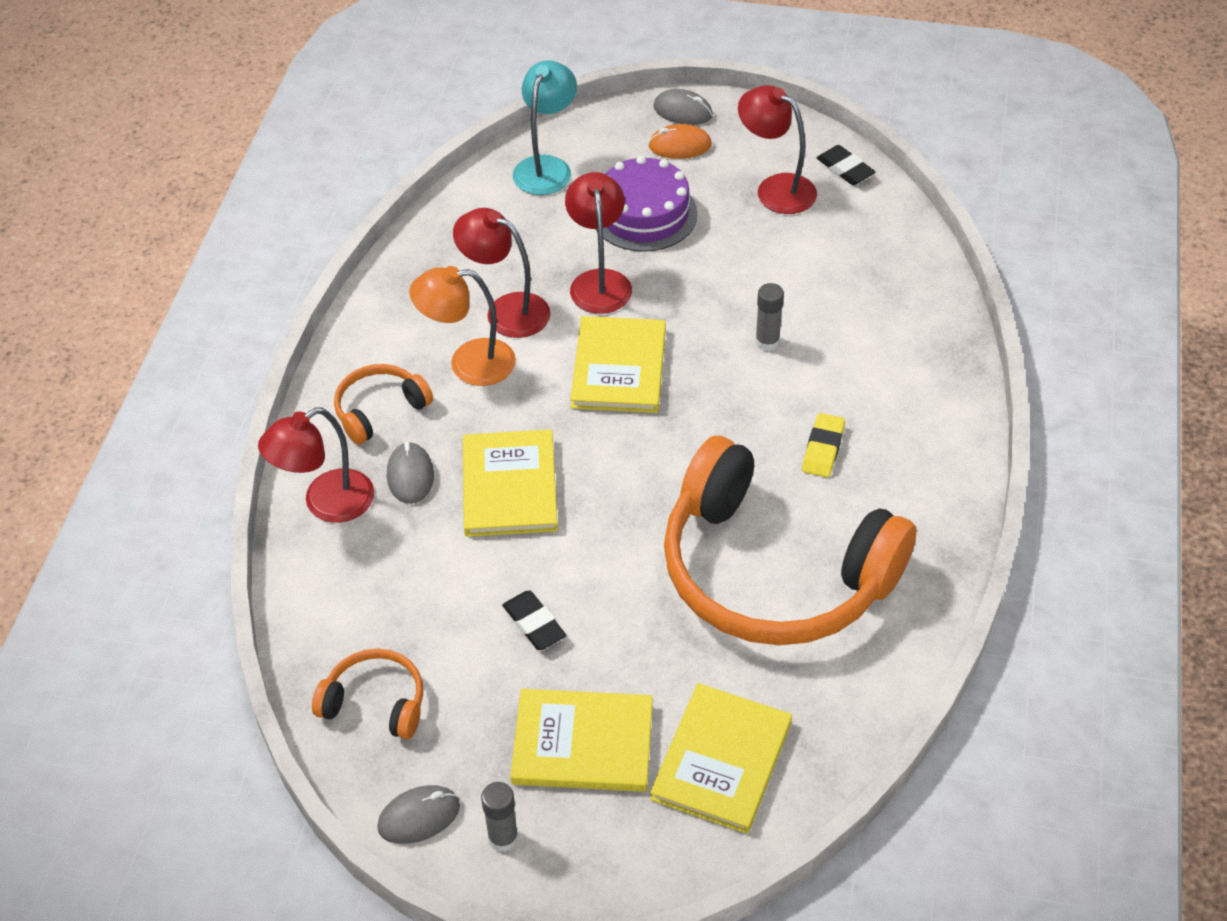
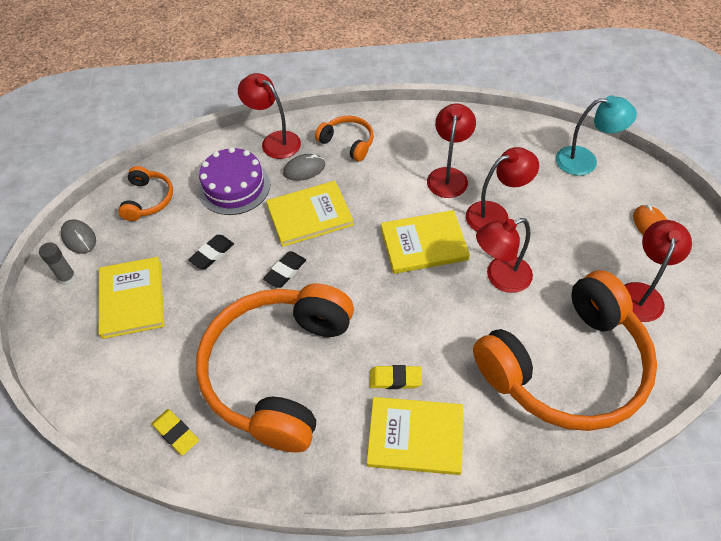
camera: 75 degrees right, 5 degrees up
(468, 363) = (398, 170): orange lamp -> none
(644, 214) = (570, 222): purple cake -> purple cake (234, 186)
(683, 111) = (688, 219): grey mouse -> none
(705, 306) = (500, 277): none -> red lamp
(722, 760) = (127, 374): yellow book -> yellow book (415, 437)
(767, 342) = (483, 322): grey glue stick -> none
(837, 706) = (176, 433): none -> yellow eraser
(845, 169) = (691, 335): black eraser -> black eraser (285, 271)
(854, 285) = (567, 367): none -> orange headphones

